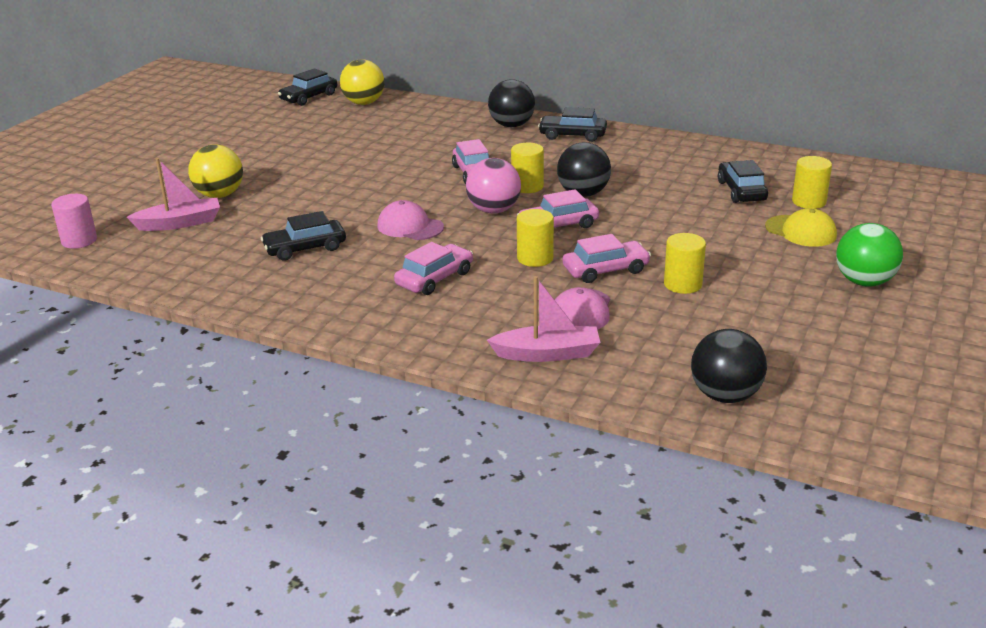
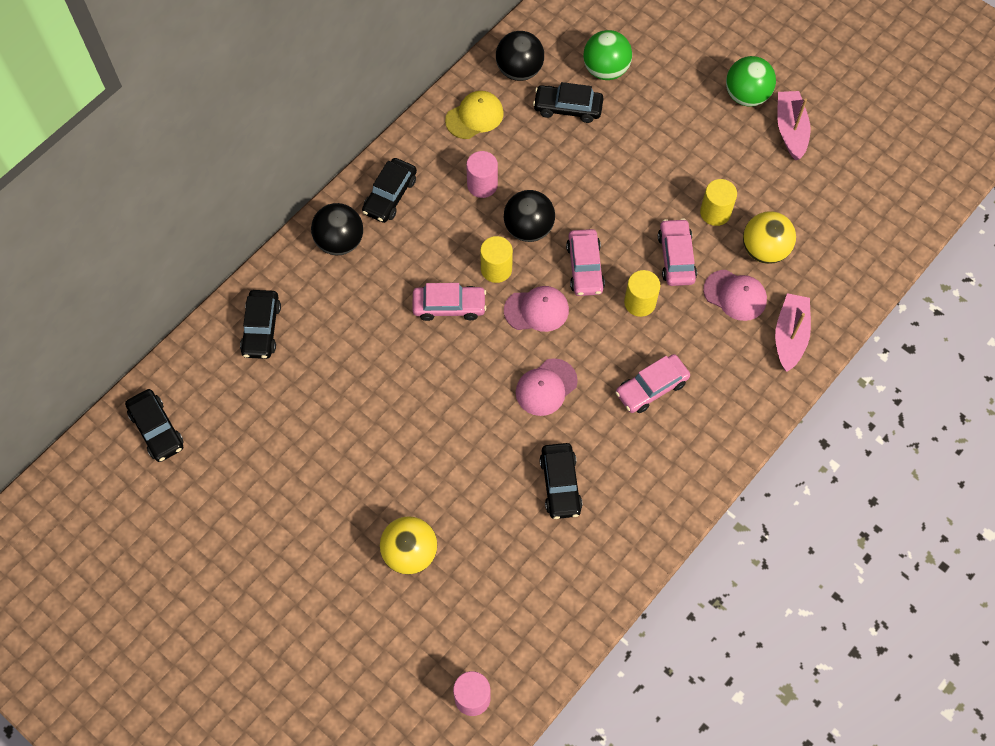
camera: 75 degrees left, 35 degrees up
(180, 223) = (465, 596): pink boat -> pink boat (790, 129)
(364, 103) = (205, 372): yellow ball -> yellow ball (764, 250)
(412, 113) = (261, 329): none -> black car
(434, 278) = (651, 388): pink car -> pink car turned 90 degrees counterclockwise
(494, 210) = (536, 310): pink ball -> pink cap
(615, 168) = (482, 185): none -> pink cylinder
(725, 396) = (869, 244): black ball -> black ball (519, 70)
(801, 231) = (655, 98): yellow cap -> yellow cap (474, 116)
(809, 202) = (605, 70): yellow cylinder -> green ball

